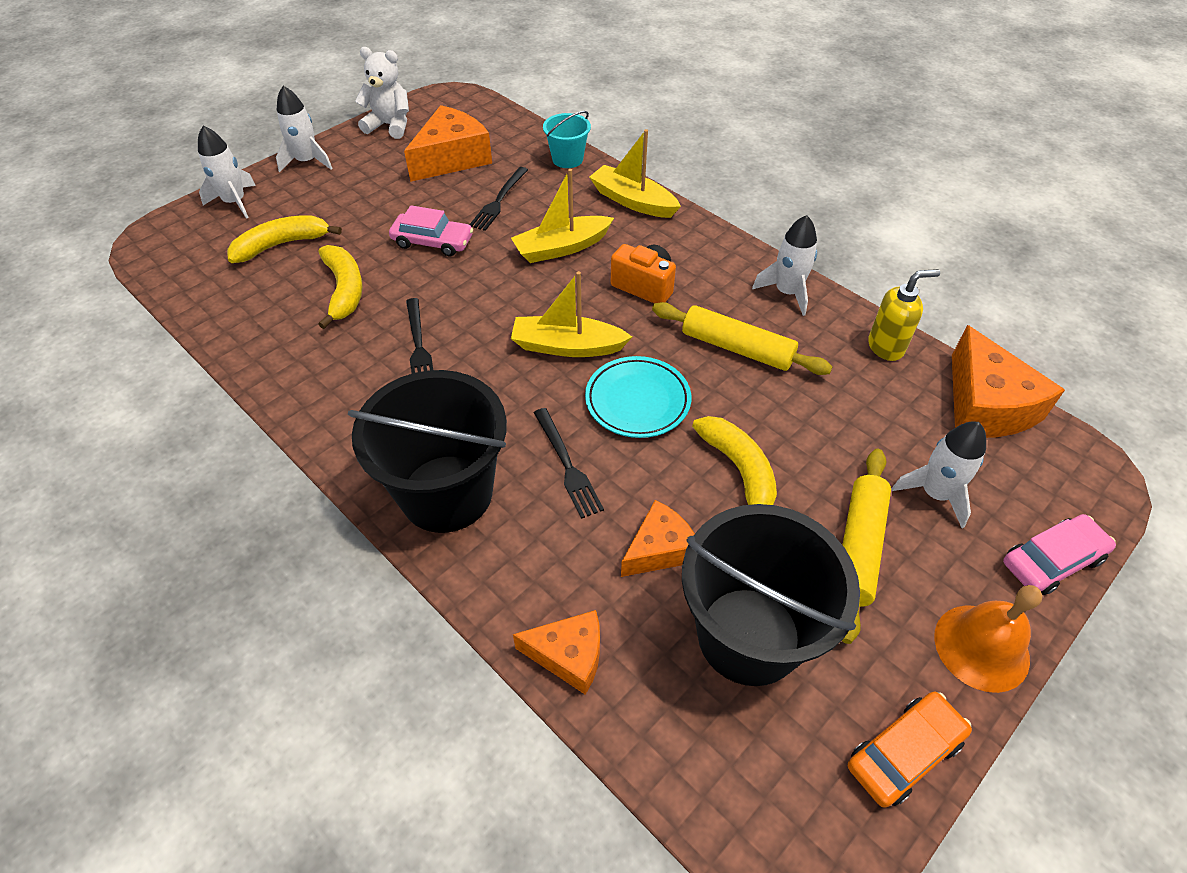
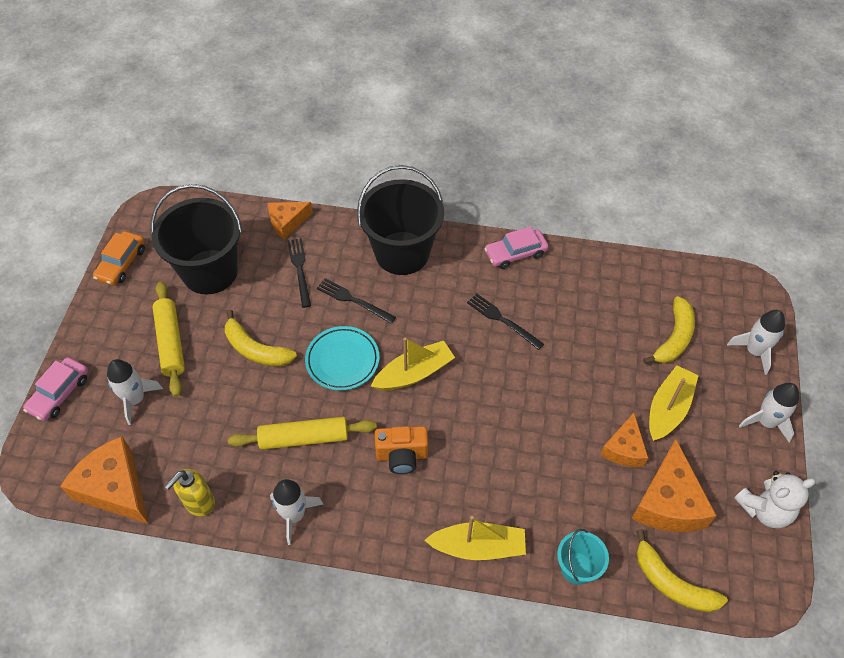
camera: 145 degrees right, 5 degrees up
(344, 291) = (590, 329): yellow banana -> yellow banana (671, 582)
(433, 242) = (583, 403): pink car -> pink car (515, 253)
(499, 200) = (581, 476): black fork -> black fork (300, 270)
(561, 248) = (489, 456): yellow boat -> yellow boat (668, 408)
(659, 549) = (275, 286): orange cheese -> orange cheese (624, 449)
(981, 647) = (93, 326): orange bell -> none

